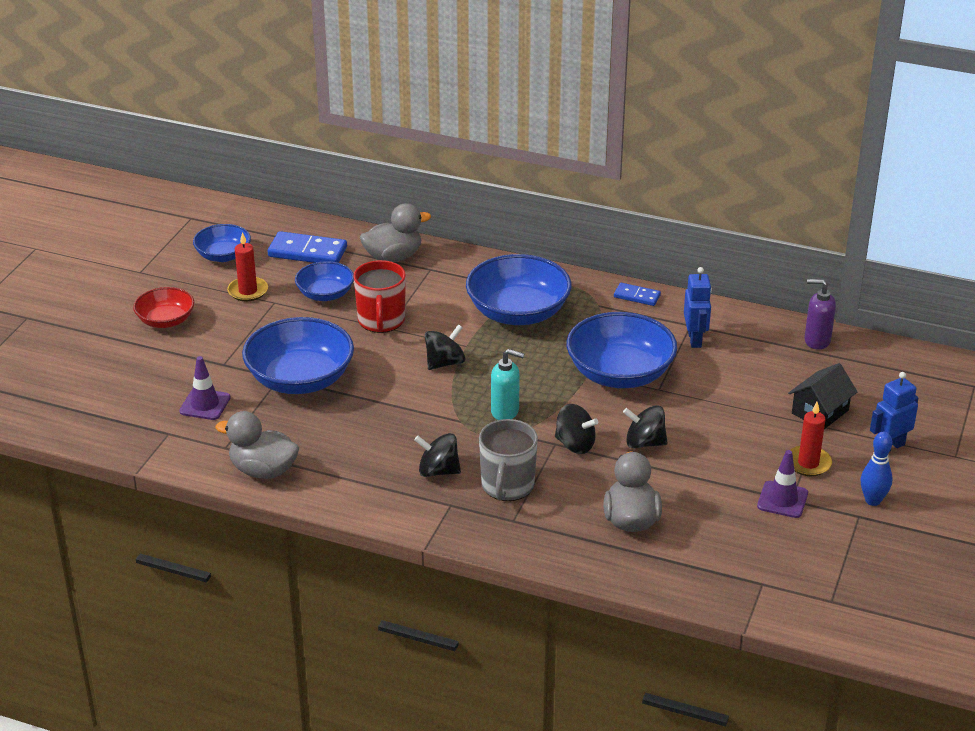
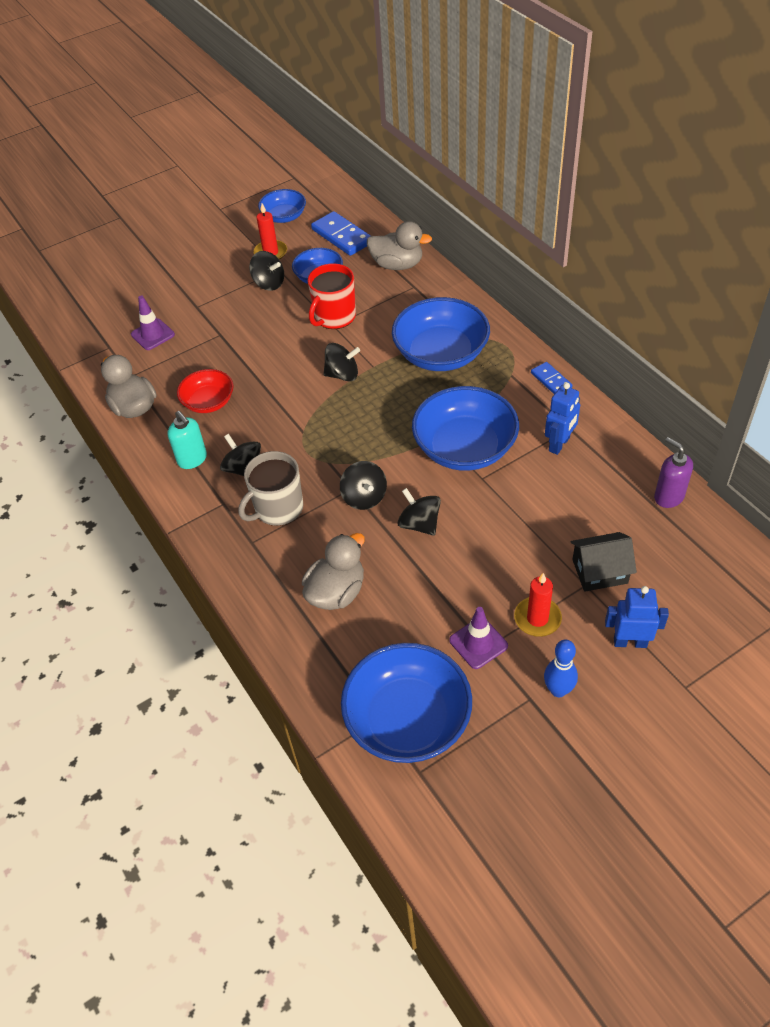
camera: 40 degrees right, 15 degrees up
(166, 320) = (196, 255): red bowl -> red bowl (208, 402)
(278, 317) = (269, 283): none -> black spinning top
(300, 379) = (232, 342): blue bowl -> blue bowl (408, 719)
(505, 411) = (343, 440): turquoise soap dispenser -> turquoise soap dispenser (192, 459)

